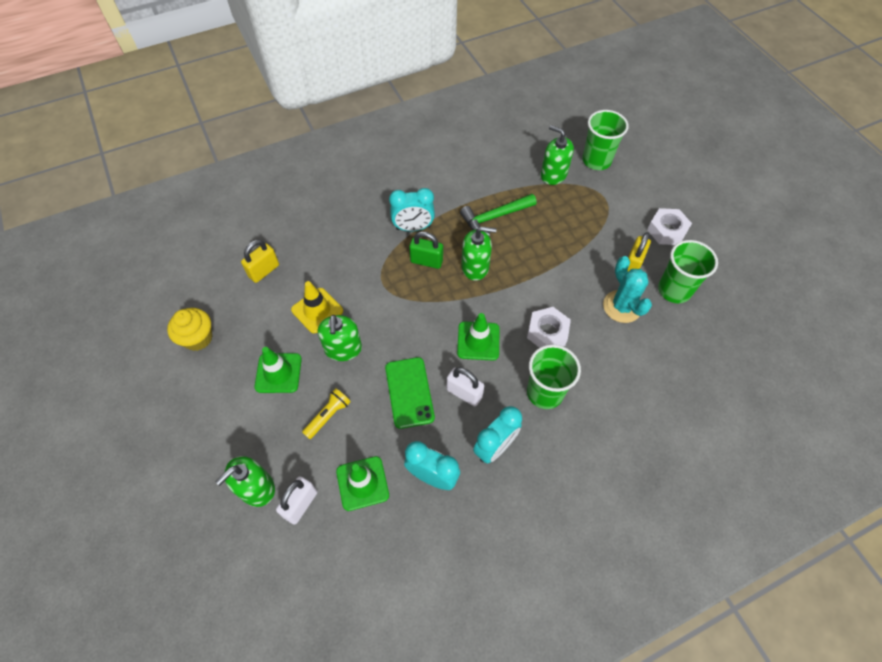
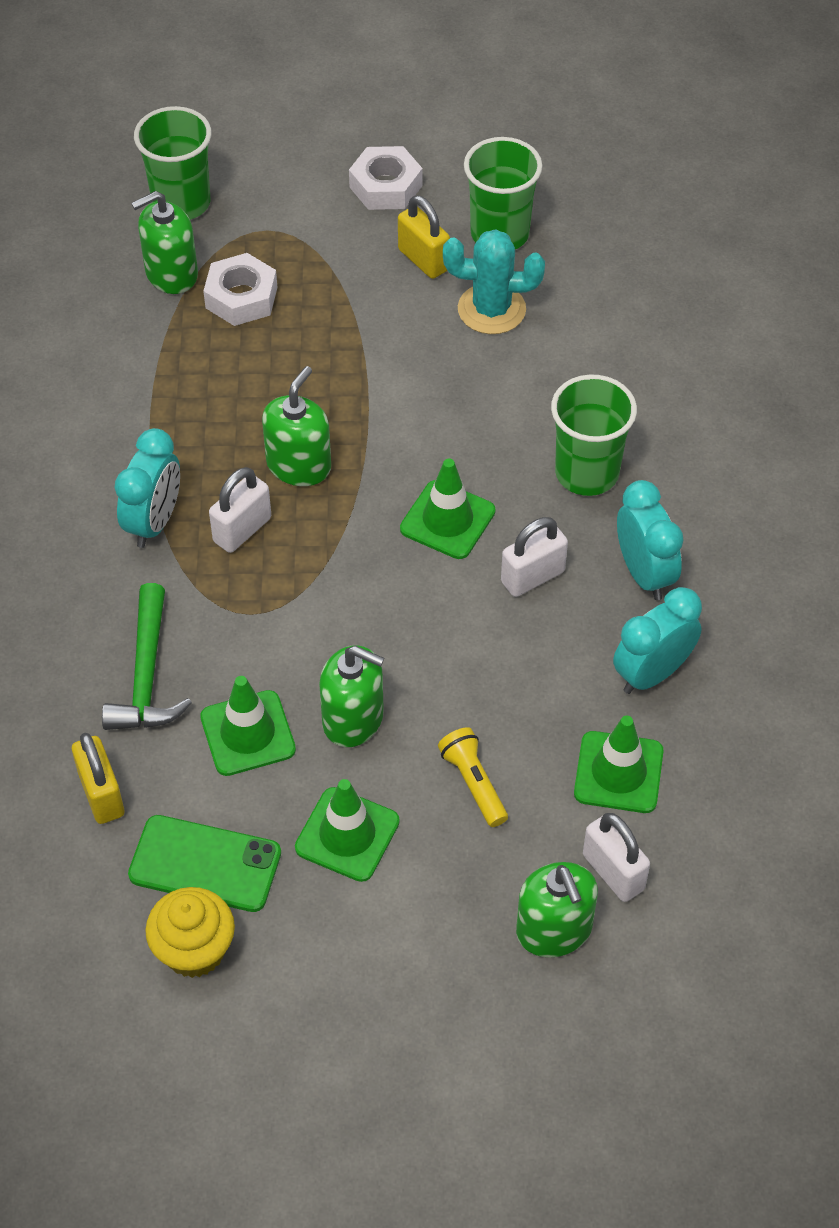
camera: 65 degrees left, 5 degrees down
(317, 310) = (248, 733): yellow traffic cone -> green traffic cone
(409, 392) = (491, 651): green phone -> green phone (205, 864)
(426, 261) = (242, 530): green padlock -> white padlock
(494, 217) = (210, 395): green hammer -> green hammer (147, 675)
(547, 332) = (483, 423): white nut -> white nut (241, 297)

